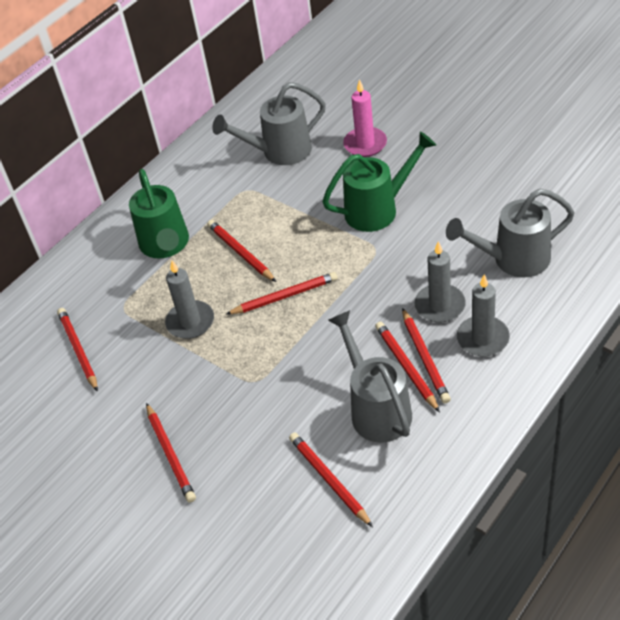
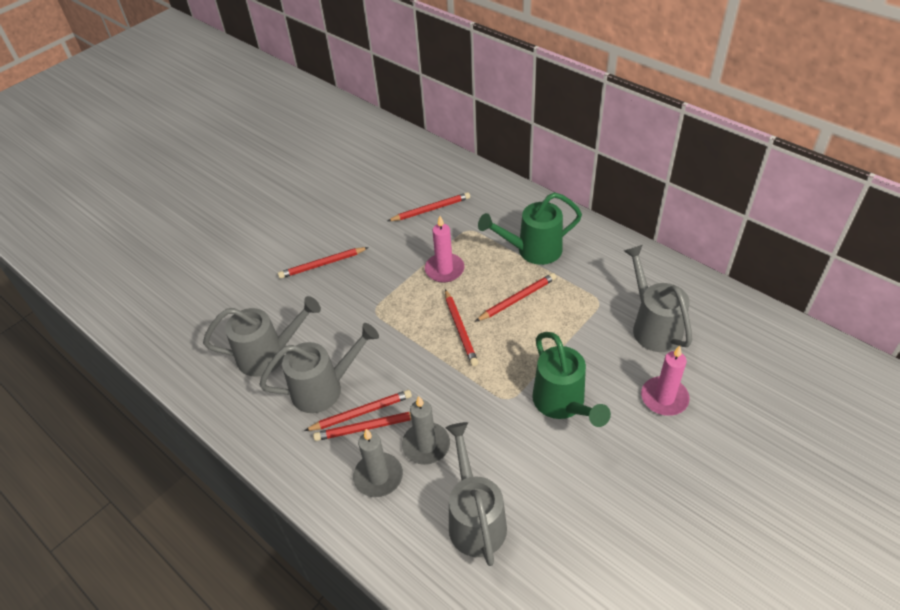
camera: 90 degrees right, 0 degrees up
(190, 322) = (444, 269): grey candle -> pink candle
(329, 480) = (269, 355): red pencil -> grey watering can

